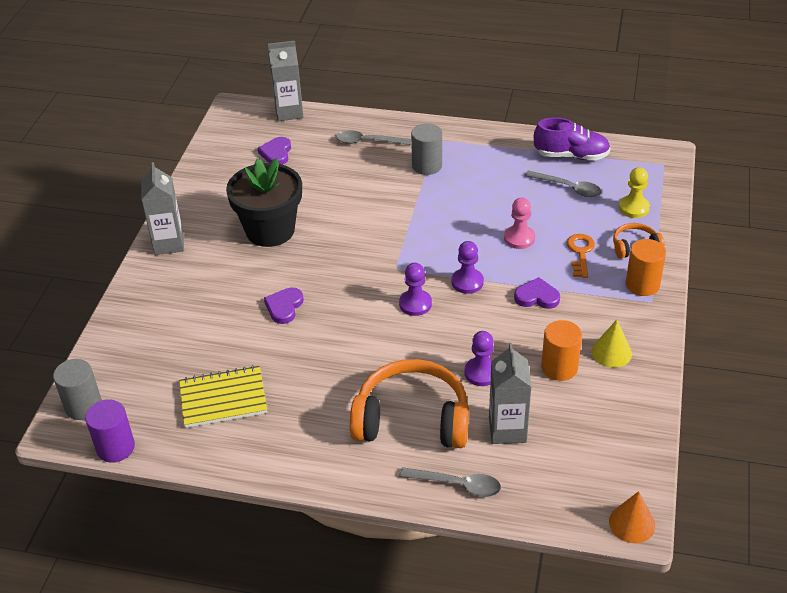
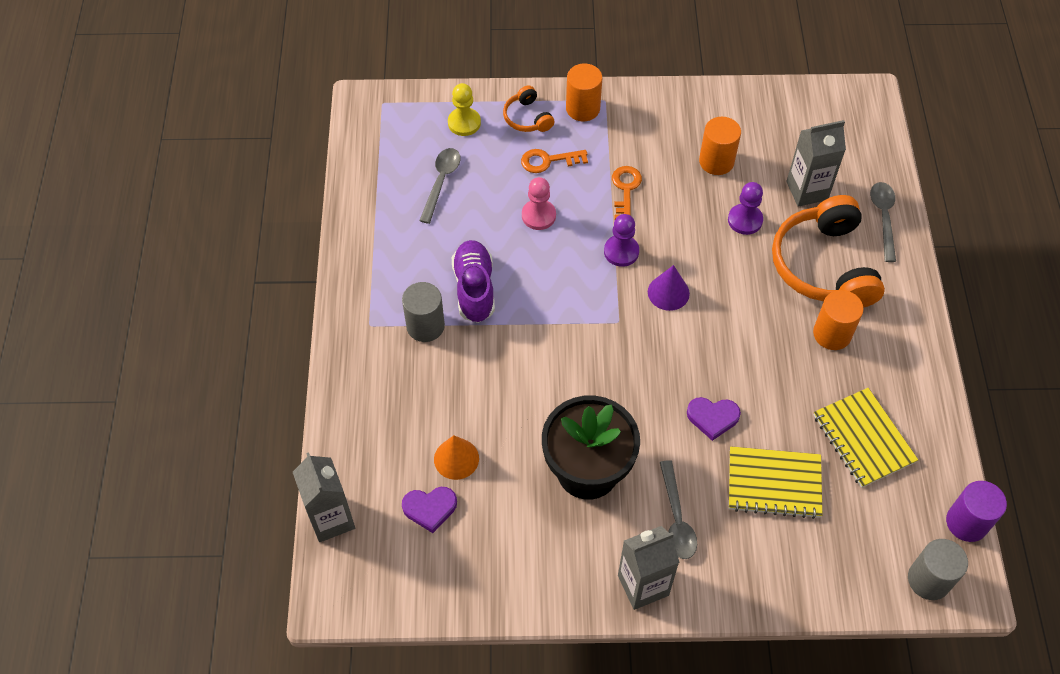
camera: 105 degrees left, 15 degrees up
(210, 331) = (774, 484): none -> yellow notebook
(335, 405) = (832, 334): none -> orange cylinder
(368, 141) = (386, 402): grey spoon -> grey spoon (676, 518)
(415, 304) = (668, 292): purple pawn -> purple cone
(537, 297) = (625, 189): purple heart -> orange key
(571, 155) = (380, 185): purple shoe -> purple shoe (474, 289)
(611, 352) = (683, 125): yellow cone -> none
(632, 523) = (870, 97): orange cone -> orange cone (456, 458)

